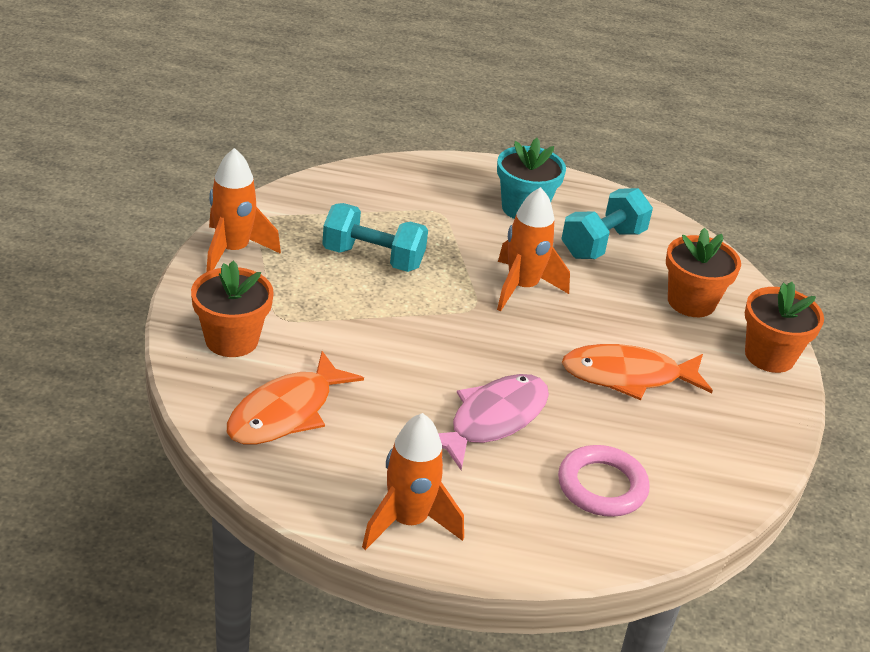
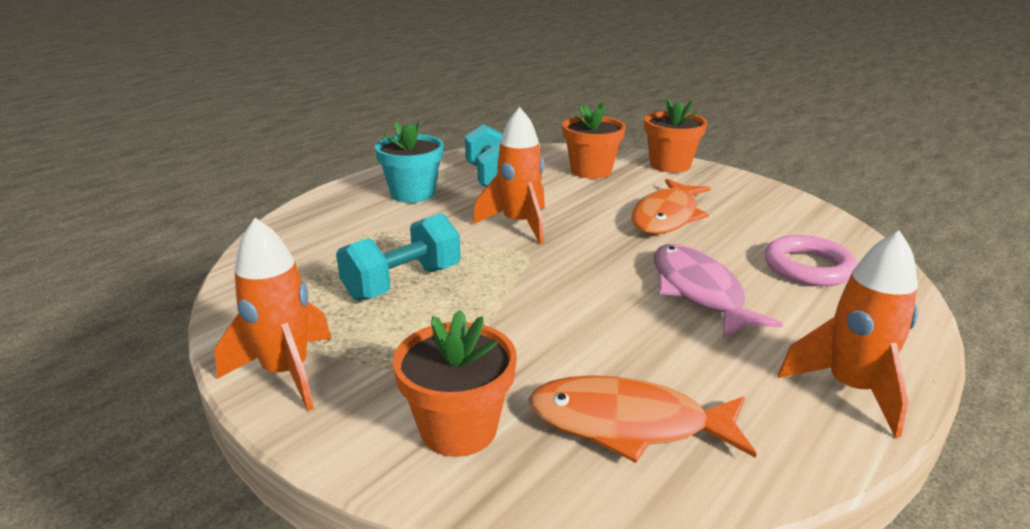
camera: 55 degrees left, 10 degrees down
(286, 412) = (628, 424): orange fish -> orange fish turned 120 degrees clockwise

